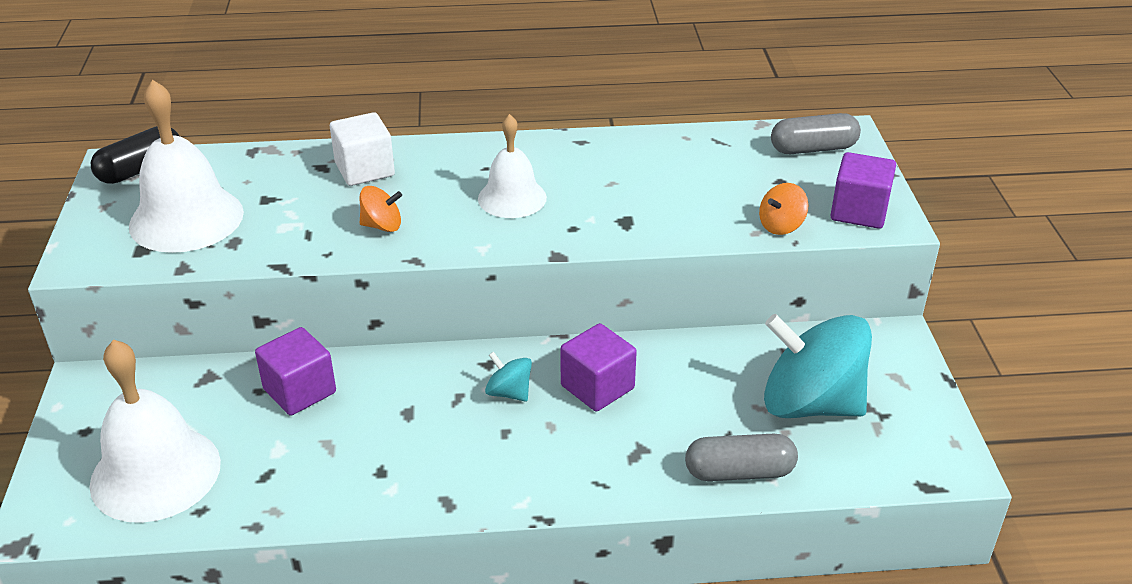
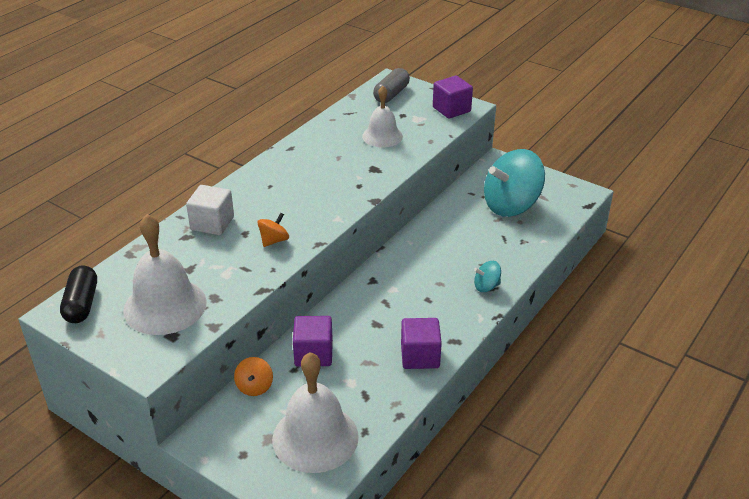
camera: 50 degrees left, 0 degrees up
(509, 392) = (402, 284): turquoise spinning top -> turquoise spinning top (486, 286)
(512, 198) = (309, 190): white bell -> white bell (382, 136)
(597, 387) = (431, 256): purple cube -> purple cube (420, 356)
(739, 472) = (529, 246): grey capsule -> none
(781, 226) = (435, 132): orange spinning top -> orange spinning top (254, 387)

